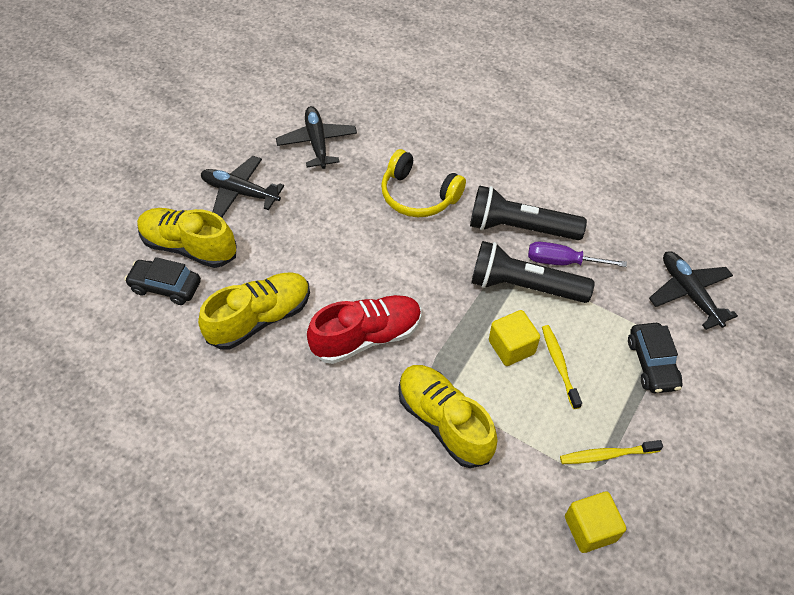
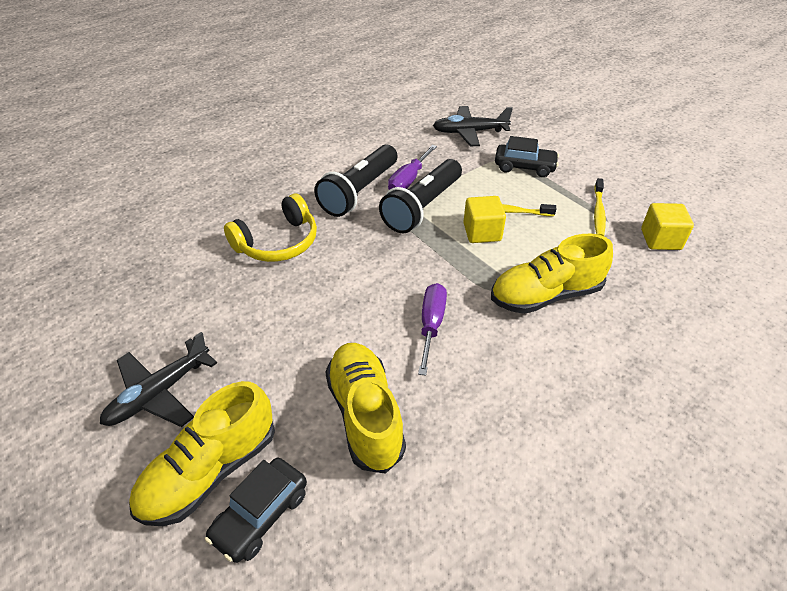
camera: 70 degrees left, 10 degrees down
(317, 142) = (142, 301): black plane -> none
(367, 337) = (431, 325): red shoe -> purple screwdriver

